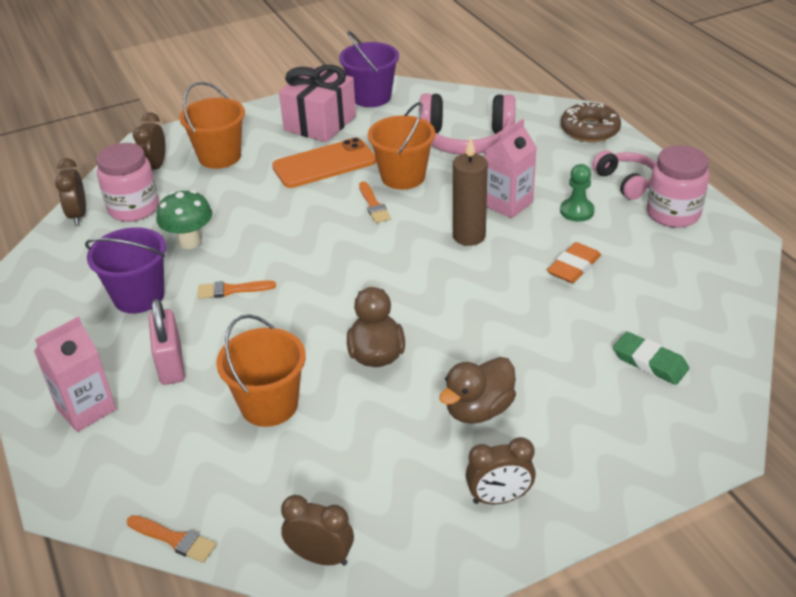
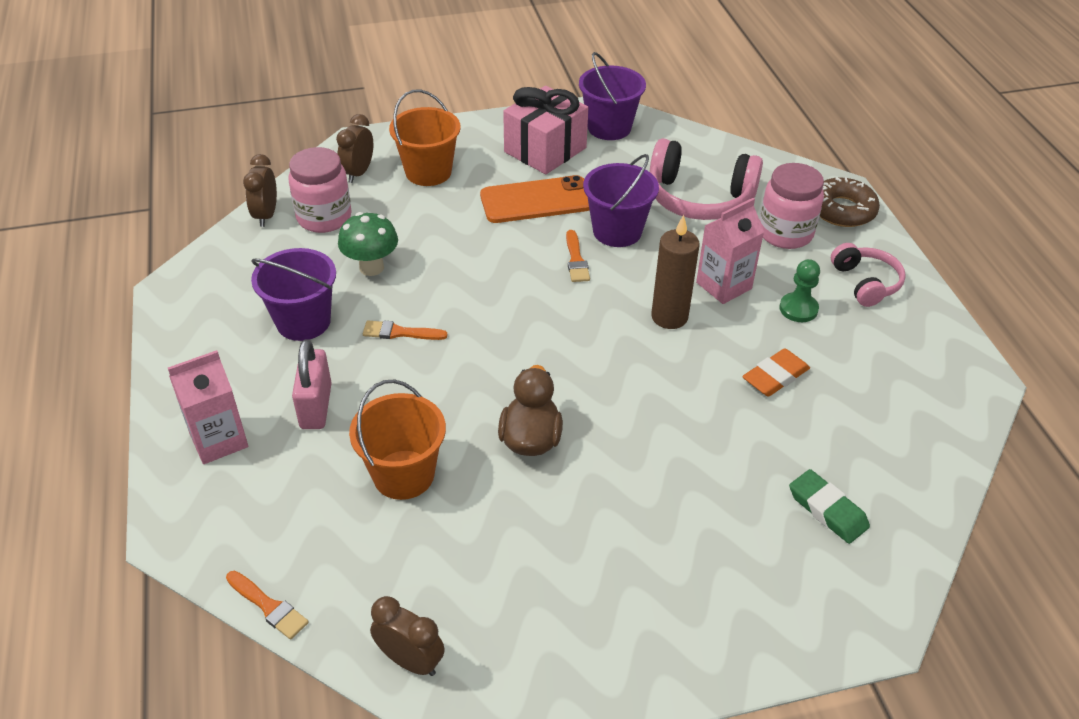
camera: 10 degrees right, 5 degrees up
(403, 177) = (617, 231): orange bucket -> purple bucket
(478, 410) = (622, 527): brown duck -> none
(499, 498) = (615, 636): brown clock -> none
(673, 214) = (907, 332): pink jar -> pink jar (785, 233)

